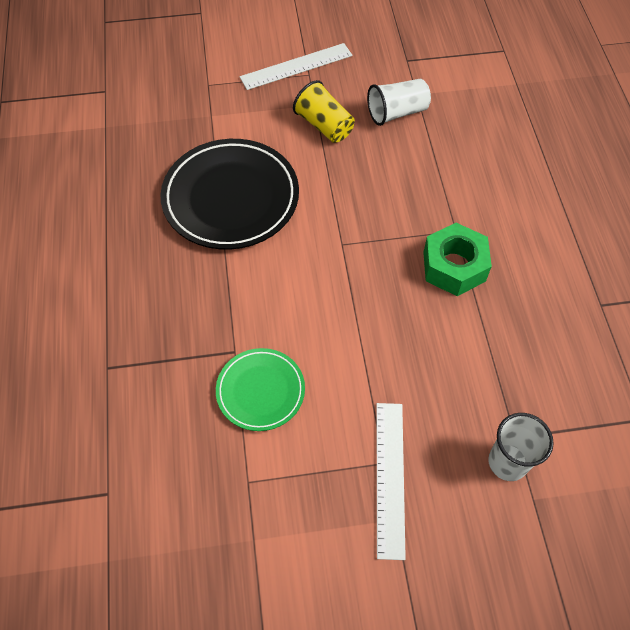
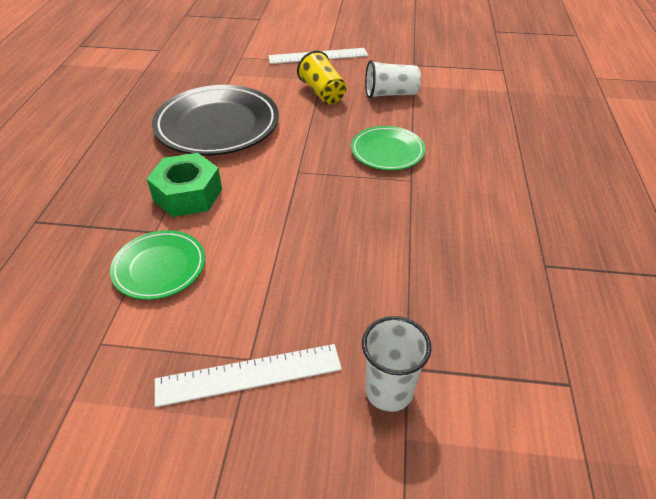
camera: 15 degrees right, 15 degrees down
(390, 477) = (249, 375): white ruler -> white ruler turned 60 degrees clockwise
(421, 197) = (387, 151): none -> green plate
(454, 266) = (398, 206): green nut -> green nut (188, 194)

